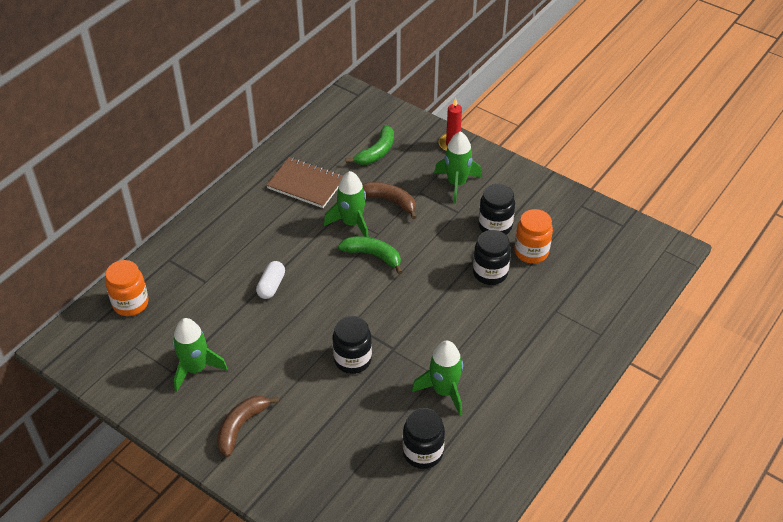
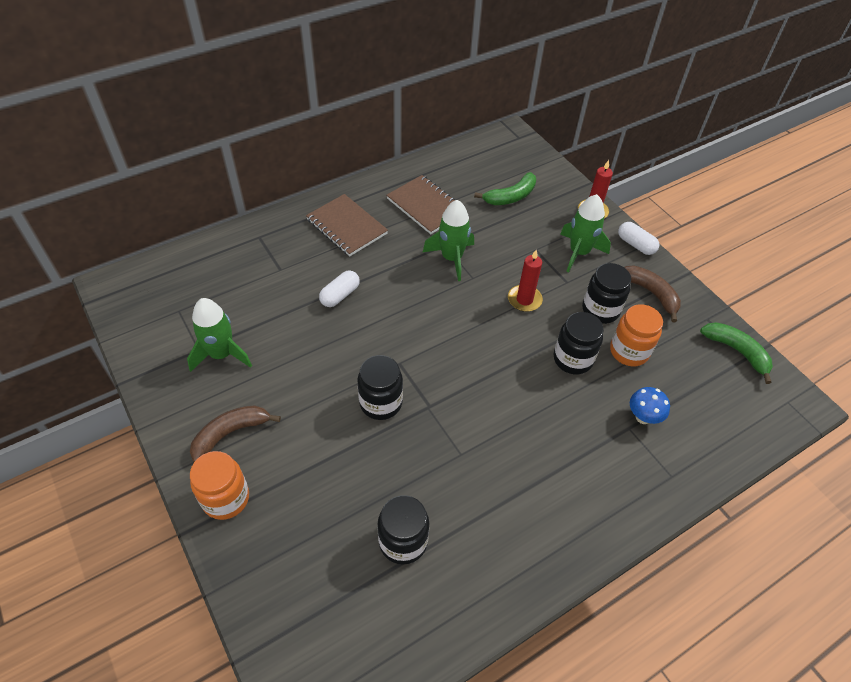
camera: 20 degrees right, 5 degrees up
(130, 303) = (200, 267): orange jar -> orange jar (226, 498)
(244, 225) = (346, 227): none -> brown notebook
(373, 255) = (457, 298): green banana -> green banana (736, 351)
(390, 201) = (501, 249): brown banana -> brown banana (651, 293)
(429, 238) = (524, 300): none -> red candle
(444, 391) = (461, 476): green rocket -> none
(500, 162) = (635, 245): none -> white capsule
(562, 299) = (643, 417): none -> blue mushroom

